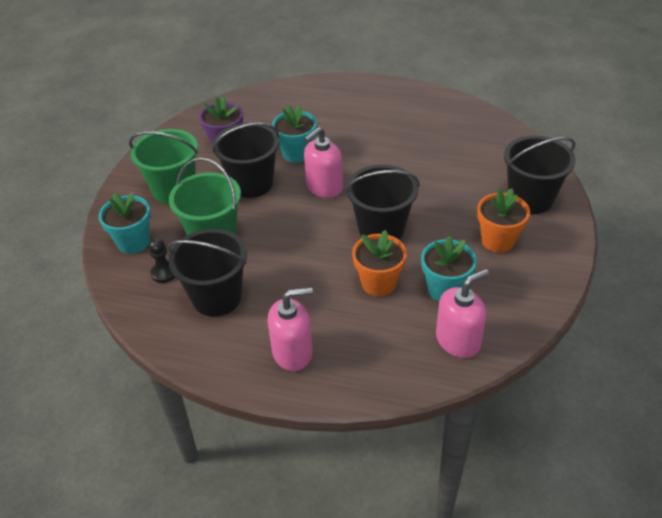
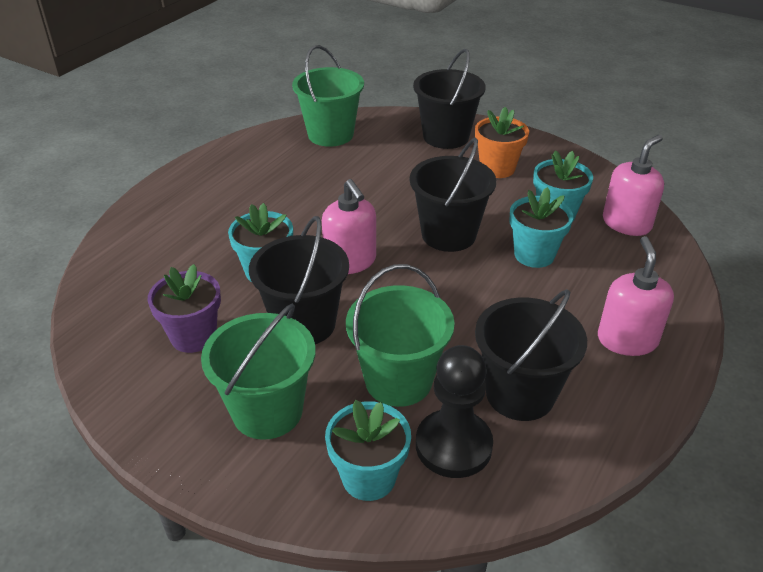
camera: 75 degrees left, 5 degrees down
(164, 273) = (453, 445): black pawn -> black pawn, size x1.88
(378, 283) = (534, 255): orange flower pot -> turquoise flower pot
(458, 340) = (626, 223): pink soap dispenser -> pink soap dispenser turned 60 degrees clockwise
(486, 135) = (330, 134): none -> green bucket

